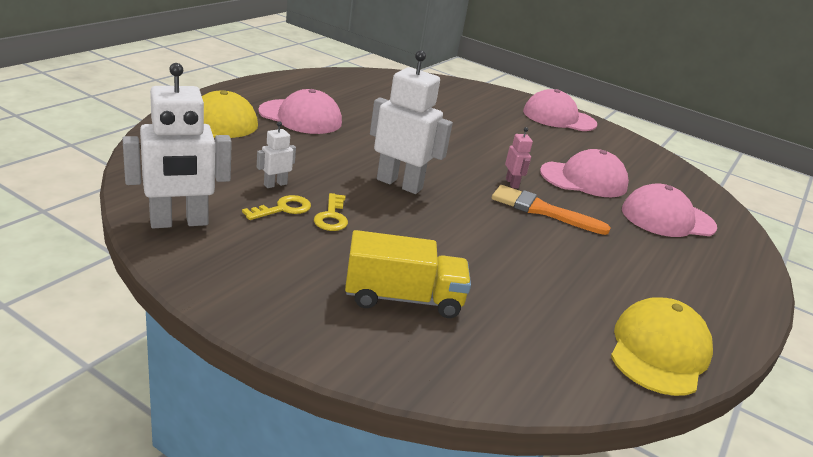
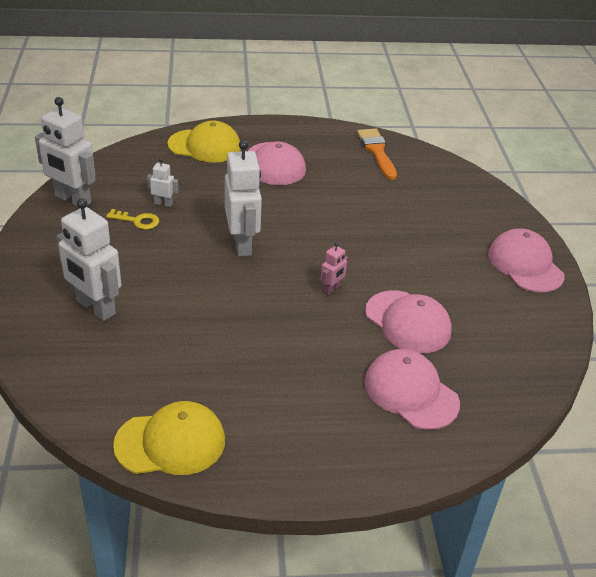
camera: 55 degrees right, 10 degrees up
(332, 217) = (154, 241): yellow key -> none
(403, 298) = (95, 308): yellow truck -> white robot
(542, 210) = (308, 319): orange brush -> orange brush (377, 152)

